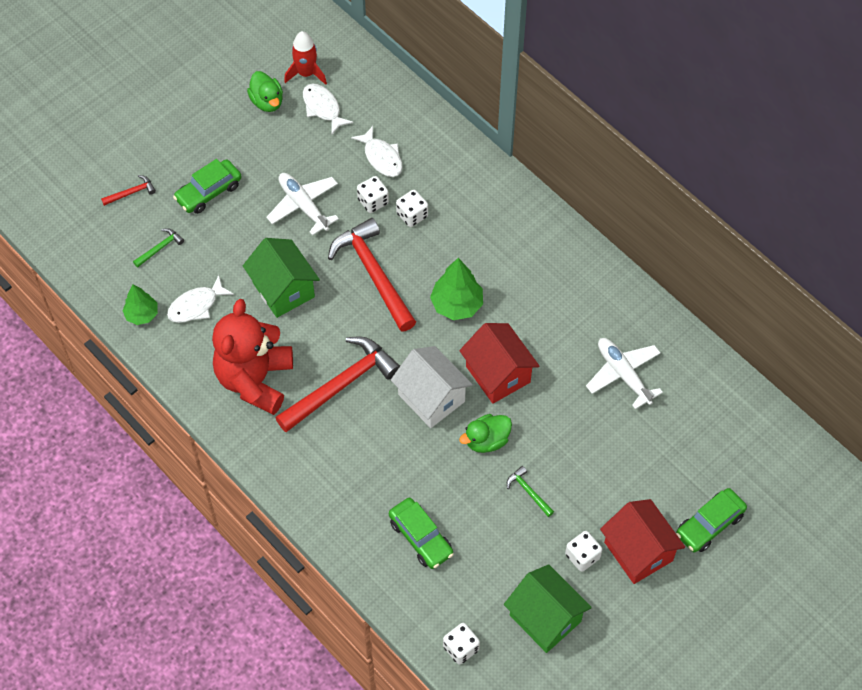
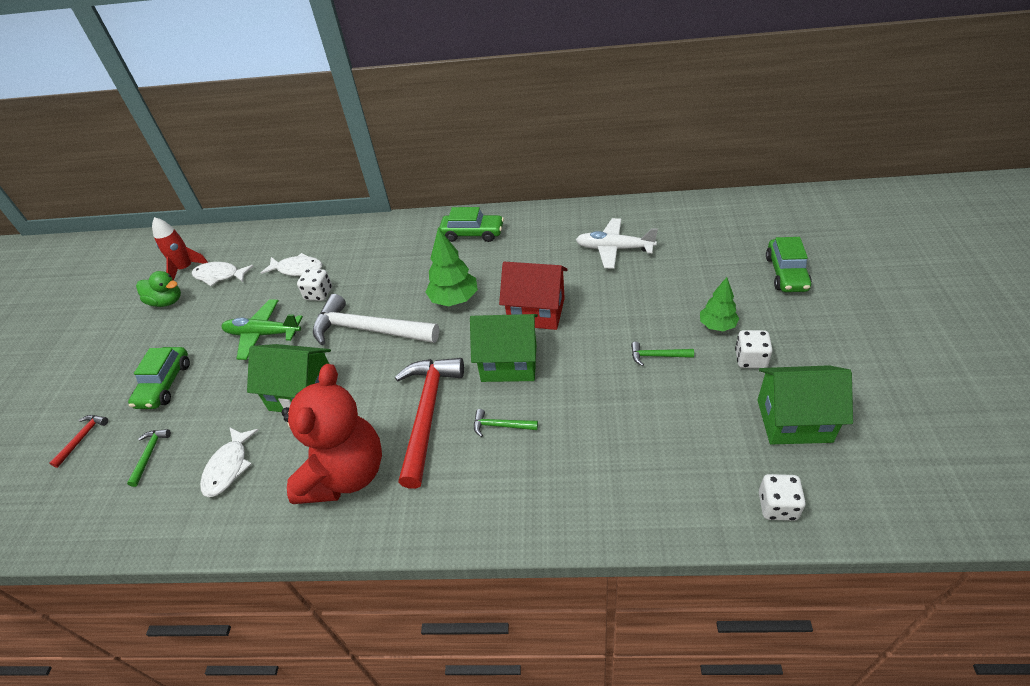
camera: 40 degrees left, 15 degrees down
(142, 314) = (175, 518): green tree -> green tree (717, 325)
(255, 380) = (345, 474): red teddy bear -> red teddy bear turned 135 degrees counterclockwise
(303, 206) = (263, 334): white plane -> green plane
(374, 273) = (368, 329): red hammer -> white hammer
(374, 439) = (500, 425): none -> green hammer
(412, 215) = (358, 280): white dice -> none
(421, 537) = (629, 457): green car -> green car (472, 233)
(431, 398) = (509, 363): white house -> green house
(486, 440) = (584, 353): green duck -> none
(638, 551) = (776, 324): red house -> none

